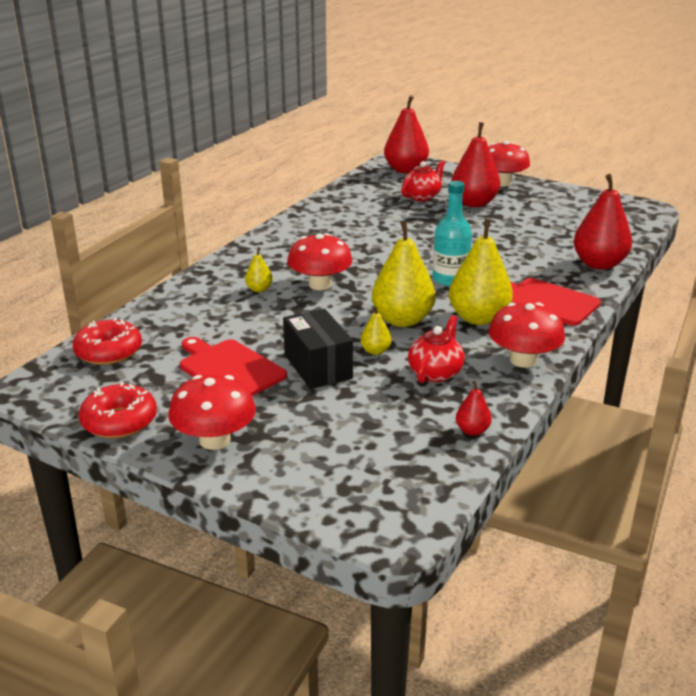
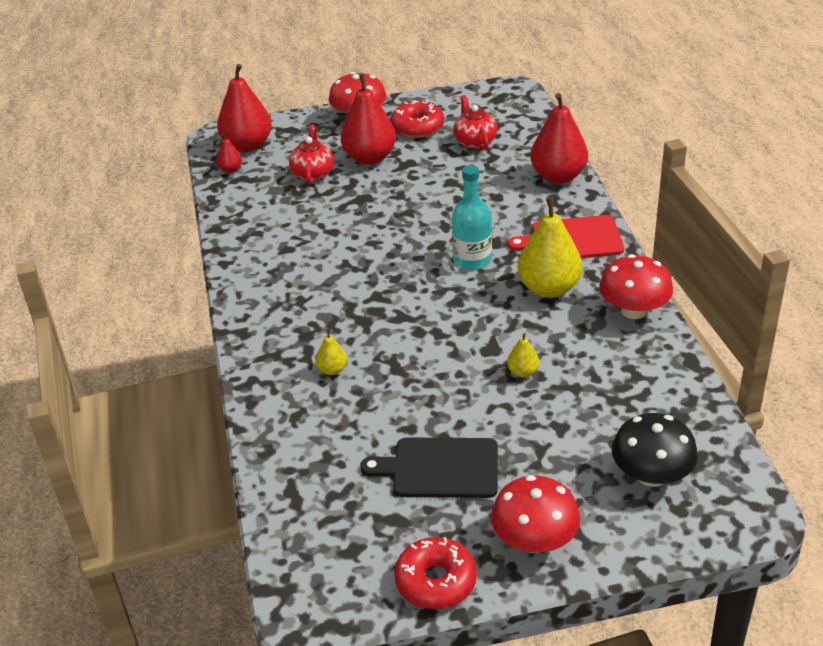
camera: 40 degrees left, 10 degrees up
(109, 352) = (309, 525): red donut -> red donut (417, 127)
(229, 369) = (440, 468): red cutting board -> black cutting board
(317, 367) = (503, 417): black box -> none
(320, 284) = (377, 331): red mushroom -> none
(361, 456) = (651, 475): none -> black mushroom
(402, 320) = (497, 327): yellow pear -> none
(435, 373) = (593, 363): red teapot -> red teapot (475, 141)
(472, 431) = (687, 399): red pear -> red pear (230, 169)

